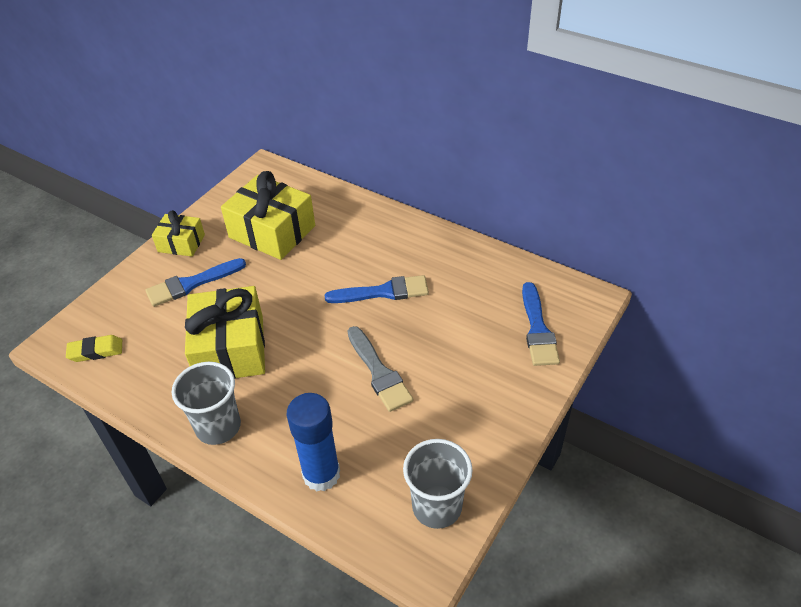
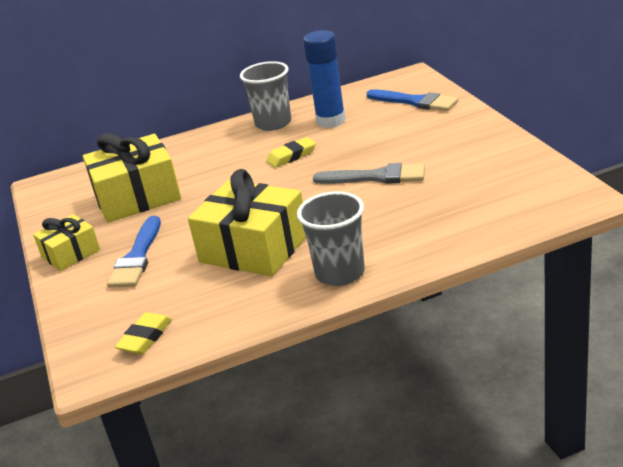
camera: 50 degrees left, 15 degrees down
(321, 474) = (452, 227): blue glue stick -> blue glue stick (331, 121)
(383, 292) = (291, 156): blue brush -> yellow eraser
(437, 506) = (535, 180): grey cup -> grey cup (273, 123)

